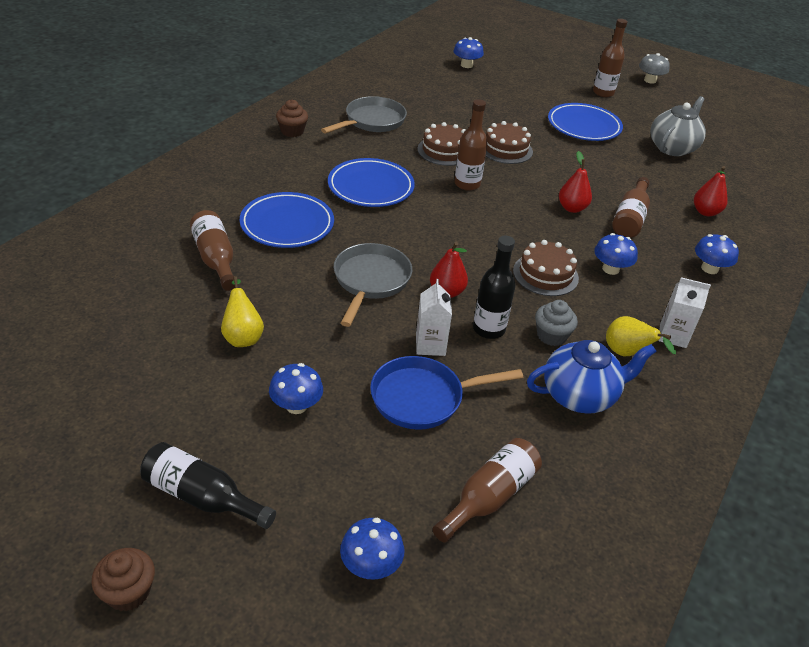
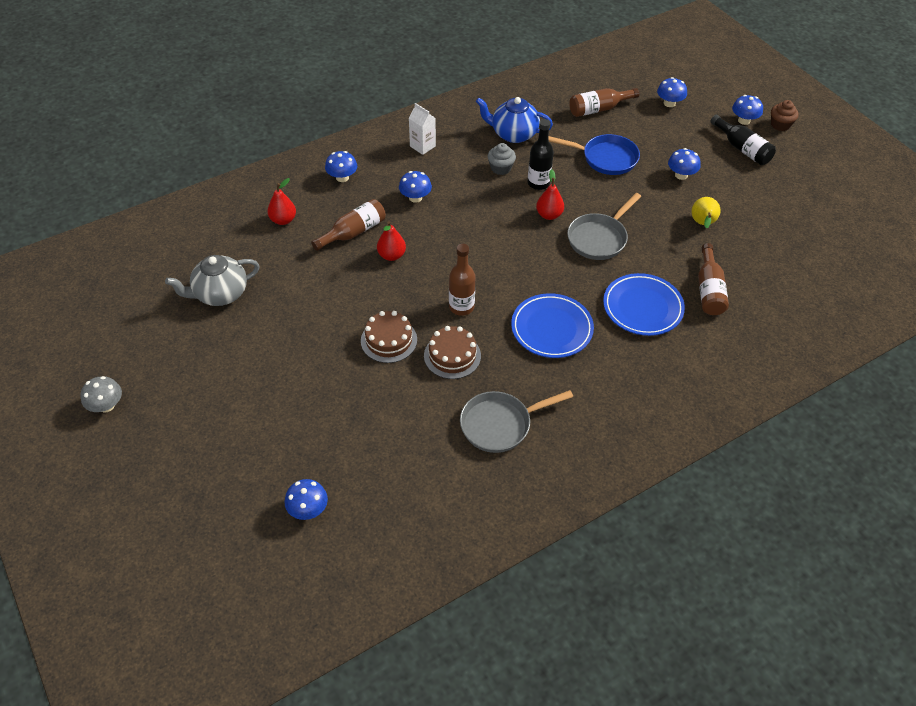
camera: 150 degrees left, 10 degrees up
(208, 574) = (744, 120): none -> blue mushroom
(292, 131) = (595, 432): brown cupcake -> none
(430, 345) = (583, 184): white carton -> none
(545, 274) = (467, 207): brown cake -> none
(584, 126) = (276, 350): blue plate -> none
(603, 93) = (192, 399): brown bottle -> none
(627, 353) = (463, 145): yellow pear -> none

